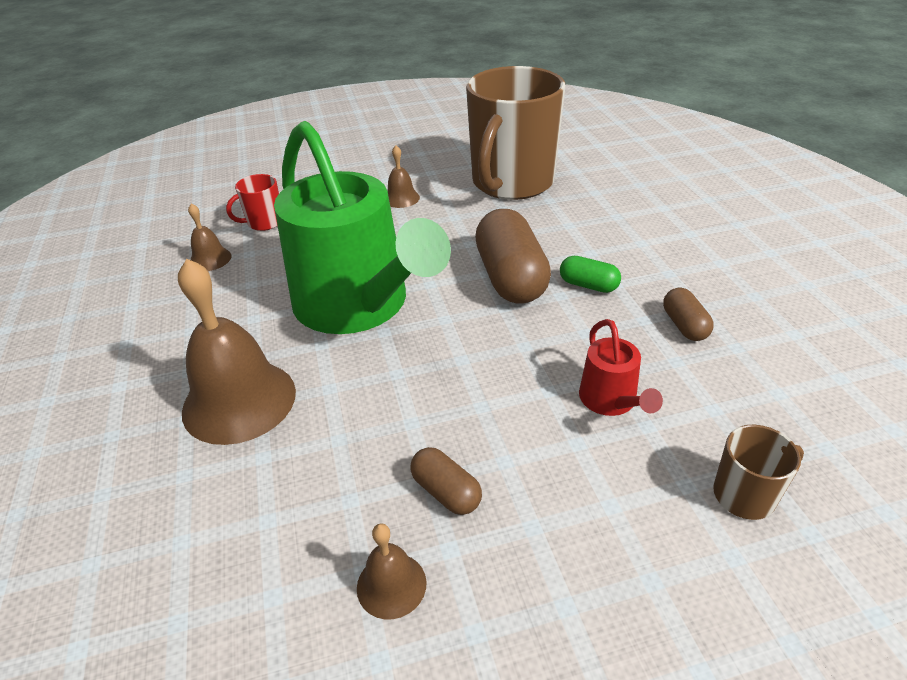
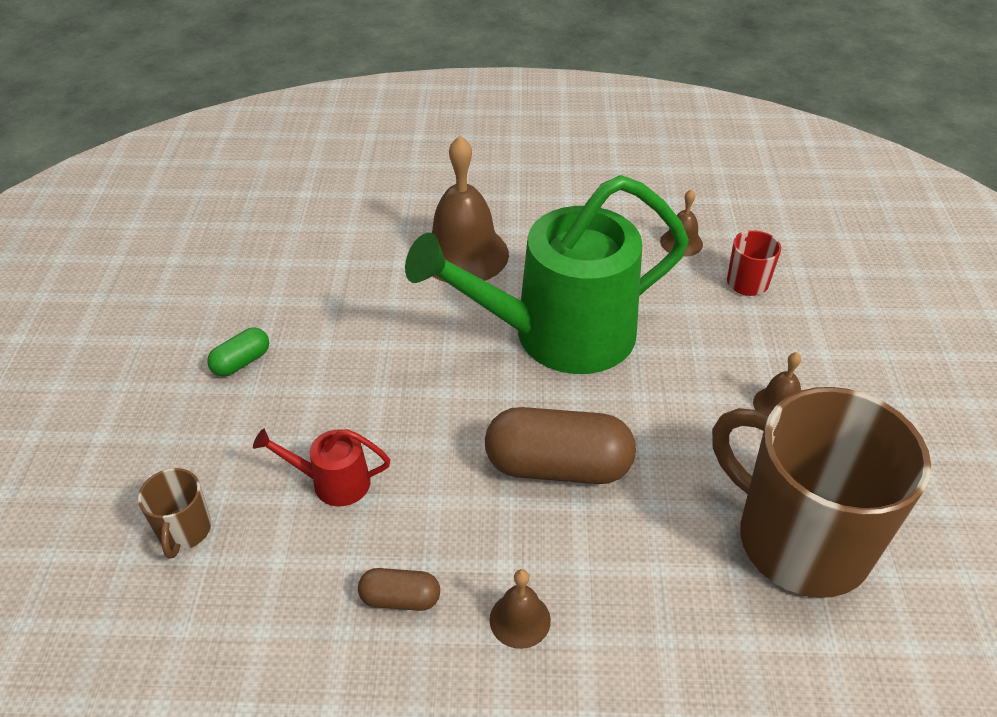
camera: 105 degrees right, 5 degrees up
(391, 585) = (257, 310): brown bell -> brown bell (520, 620)
(446, 492) = (308, 350): brown capsule -> none
(588, 285) = (513, 536): green capsule -> green capsule (241, 362)

